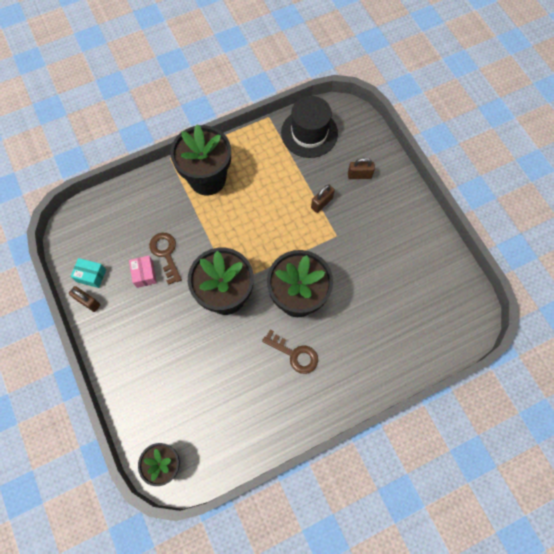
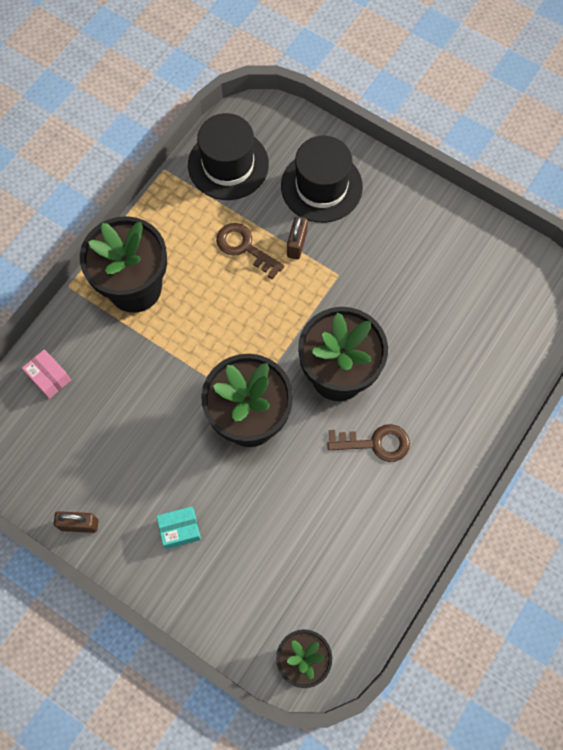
camera: 30 degrees left, 0 degrees up
(91, 275) = (61, 490): turquoise box -> turquoise box (180, 529)
(145, 274) = (131, 450): pink box -> pink box (49, 378)
(166, 254) = (141, 410): brown key -> brown key (244, 247)
(359, 175) = (321, 186): brown padlock -> black hat

